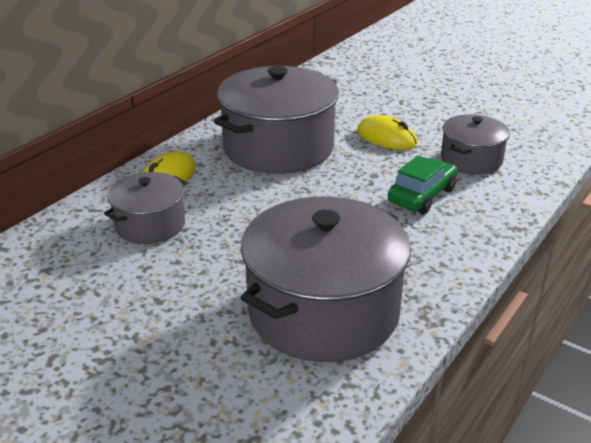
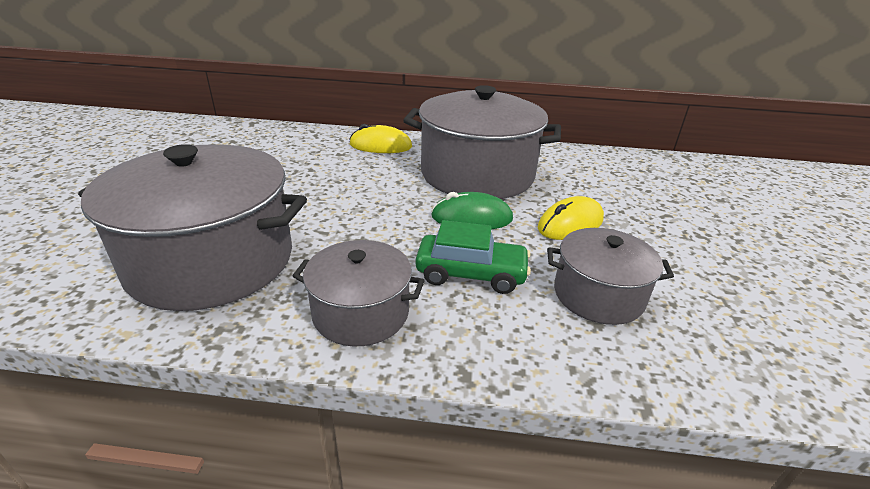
camera: 60 degrees right, 0 degrees up
(150, 224) = (308, 156): grey pot -> grey pot (361, 313)
(348, 172) = (472, 218): none -> green mouse
(386, 138) = (570, 224): yellow mouse -> yellow mouse turned 45 degrees clockwise

